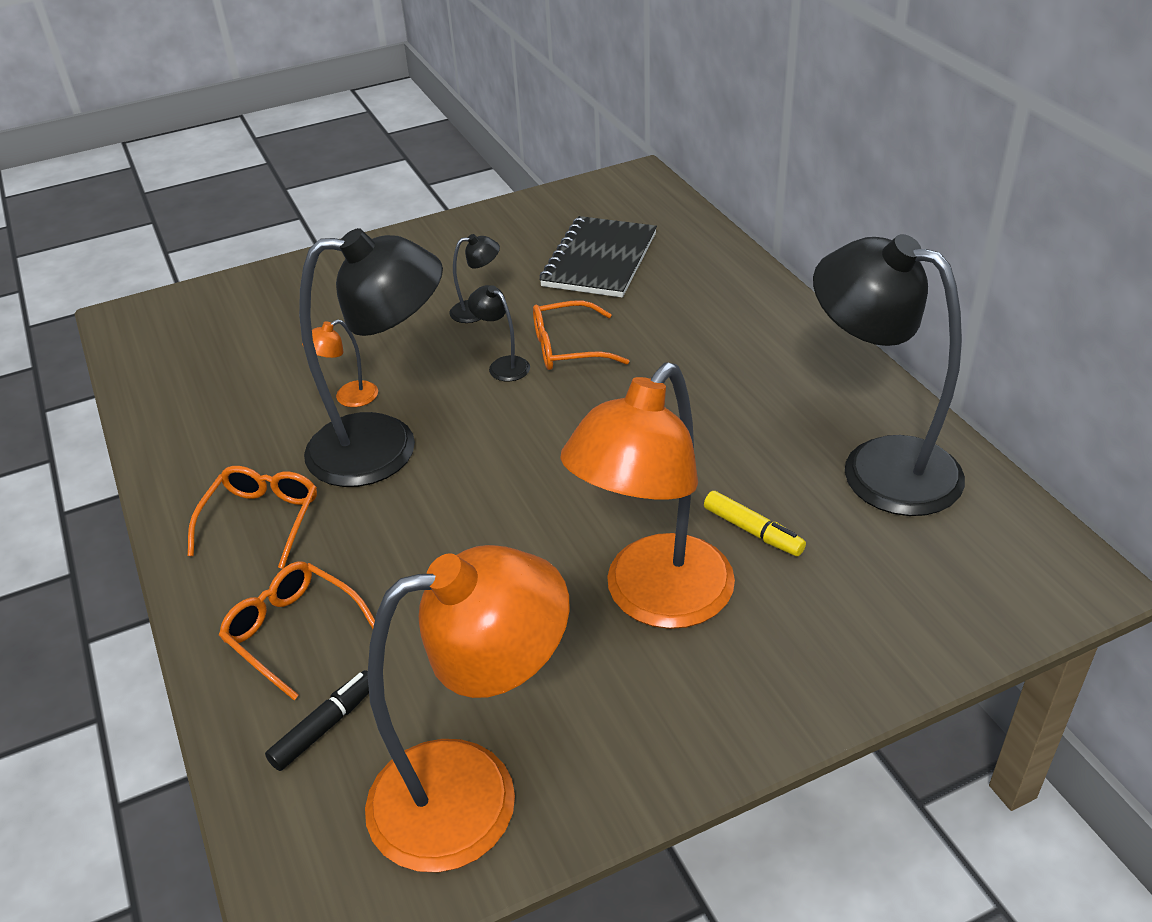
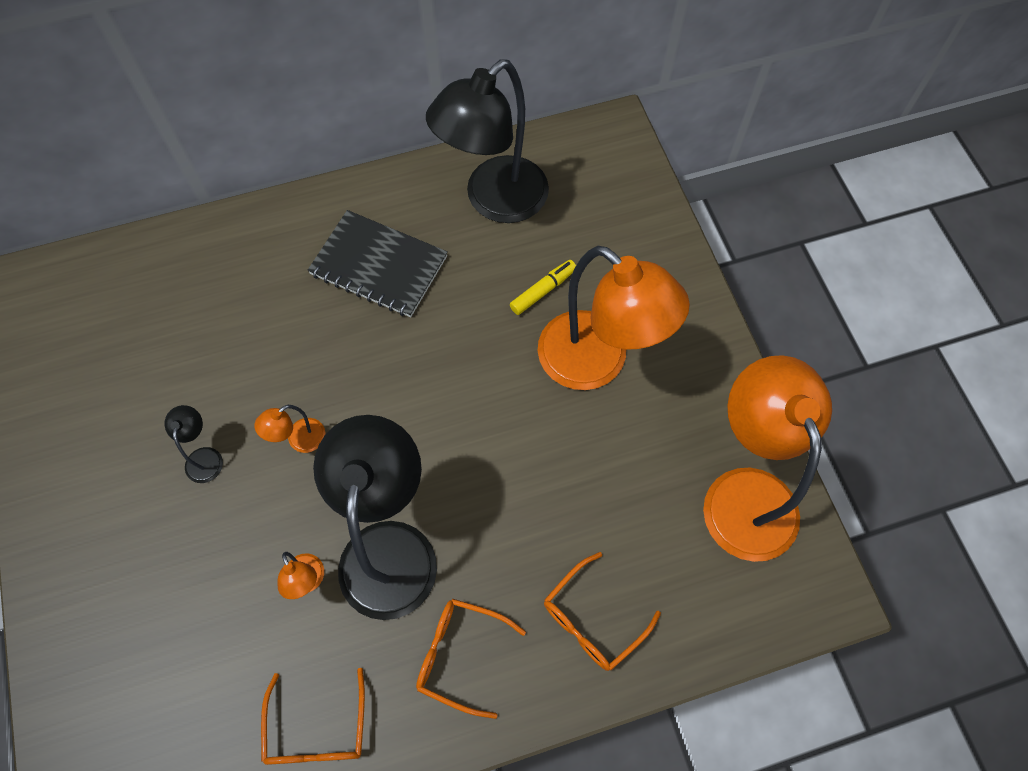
camera: 85 degrees left, 25 degrees up
(325, 726) = (684, 591): black marker -> none
(503, 365) = (299, 440): black lamp -> orange lamp
(567, 348) = (290, 384): orange glasses -> orange glasses (317, 730)
(600, 260) = (158, 339): black notebook -> black notebook (379, 265)

